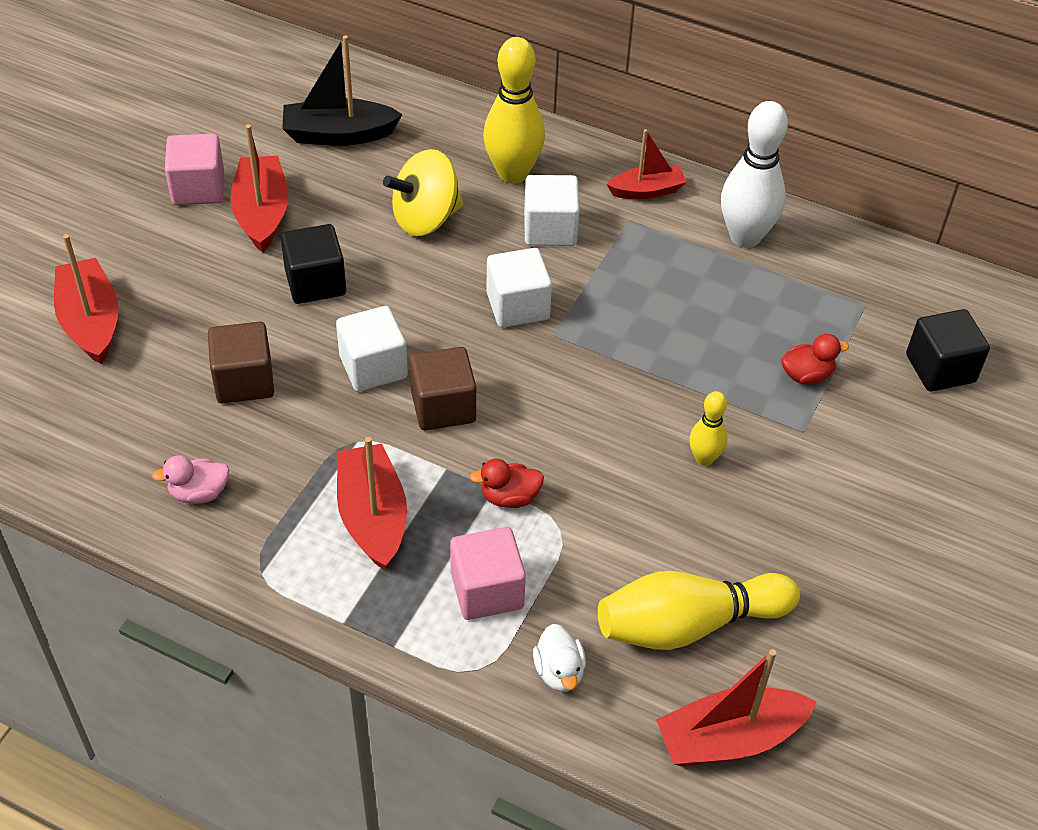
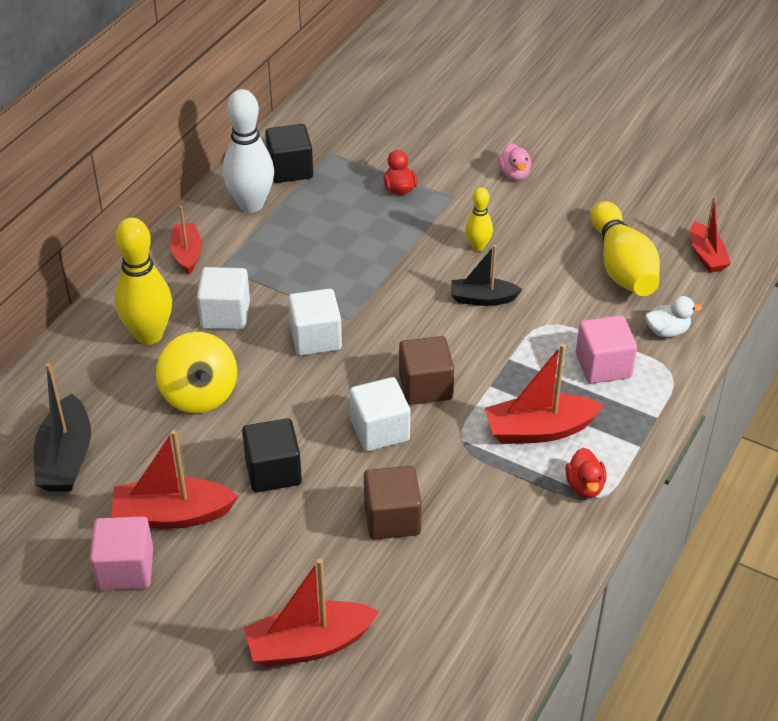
camera: 85 degrees left, 5 degrees down
(199, 493) = (519, 543): pink duck -> pink duck (514, 174)
(509, 497) = (517, 350): red duck -> red duck (585, 486)
(602, 463) = (482, 299): none -> black boat
(729, 738) = (706, 255): red boat -> red boat, size x0.65
(940, 368) = (396, 127): black cube -> black cube (290, 169)

